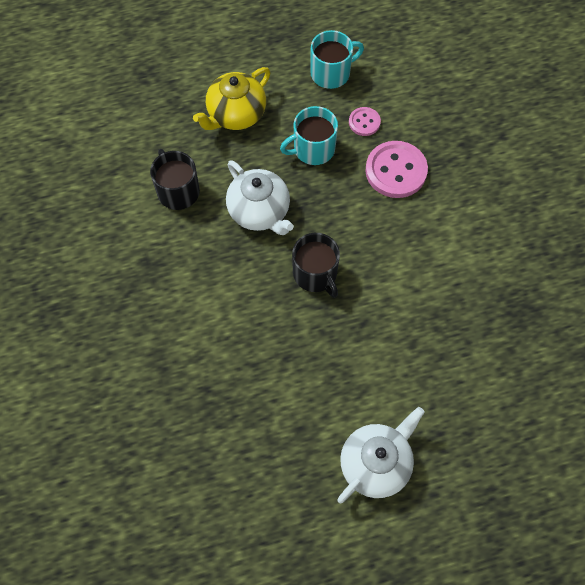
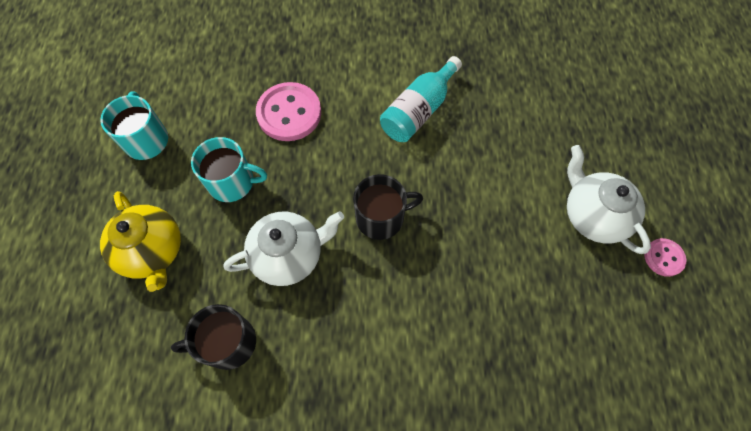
camera: 75 degrees left, 0 degrees up
(313, 149) = (232, 182): turquoise mug -> turquoise mug turned 75 degrees counterclockwise
(364, 122) = (221, 125): pink button -> pink button (663, 258)
(439, 280) = (418, 110): none -> turquoise bottle

